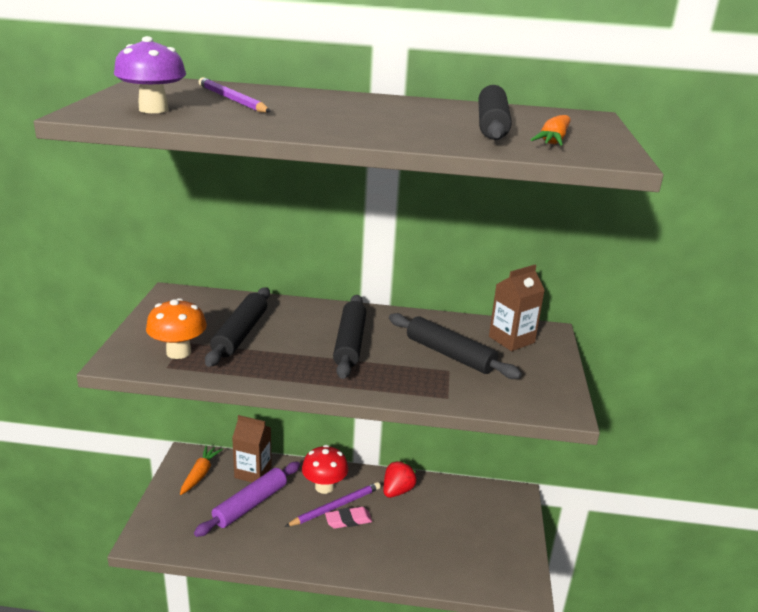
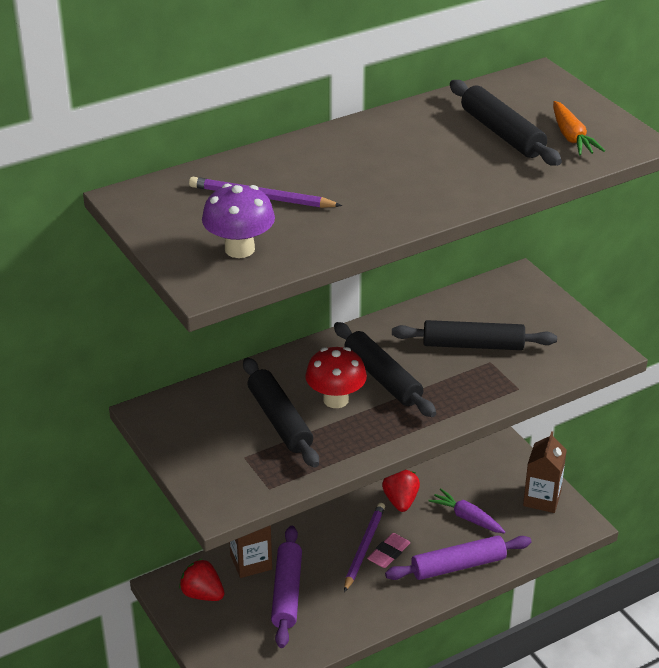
camera: 35 degrees left, 10 degrees up
(178, 352) = (256, 469): orange mushroom -> none
(200, 474) = (202, 594): orange carrot -> red strawberry
(324, 487) = (333, 536): red mushroom -> red mushroom (336, 400)
(389, 560) = (458, 566): none -> purple rolling pin
(434, 529) = (466, 517): none -> purple carrot
(511, 339) = (501, 302): brown carton -> brown carton (542, 499)

